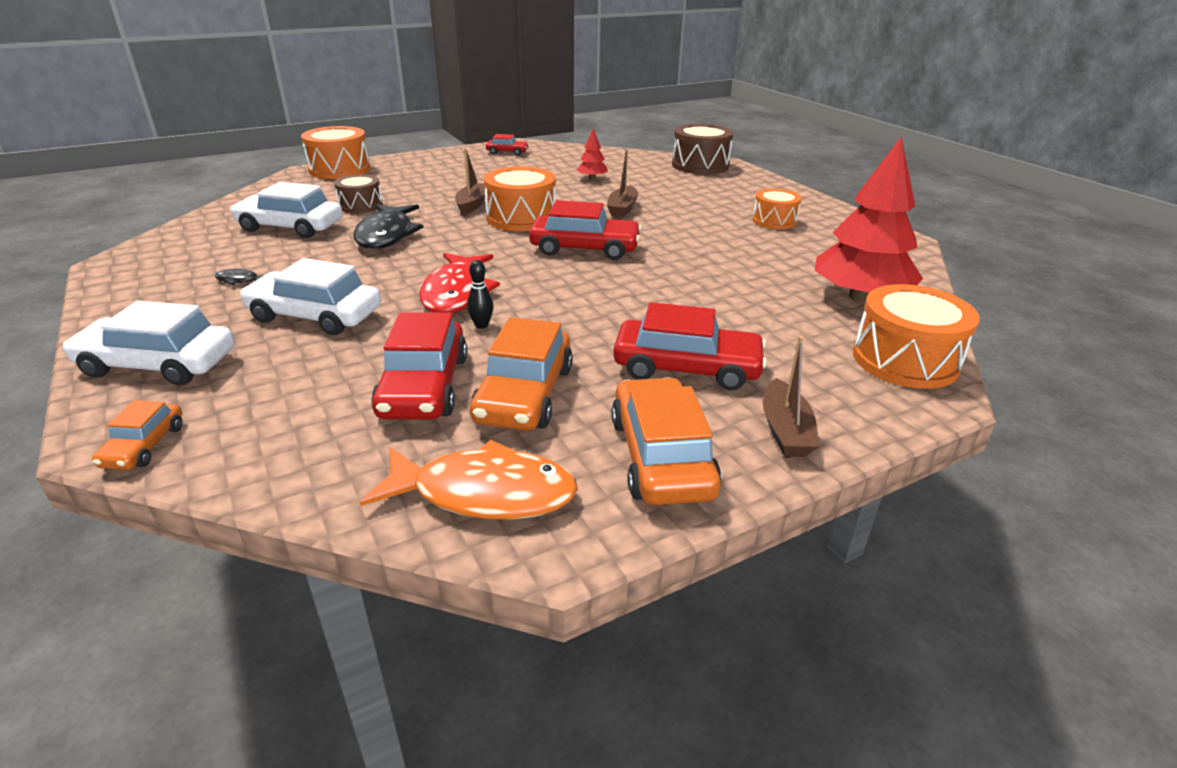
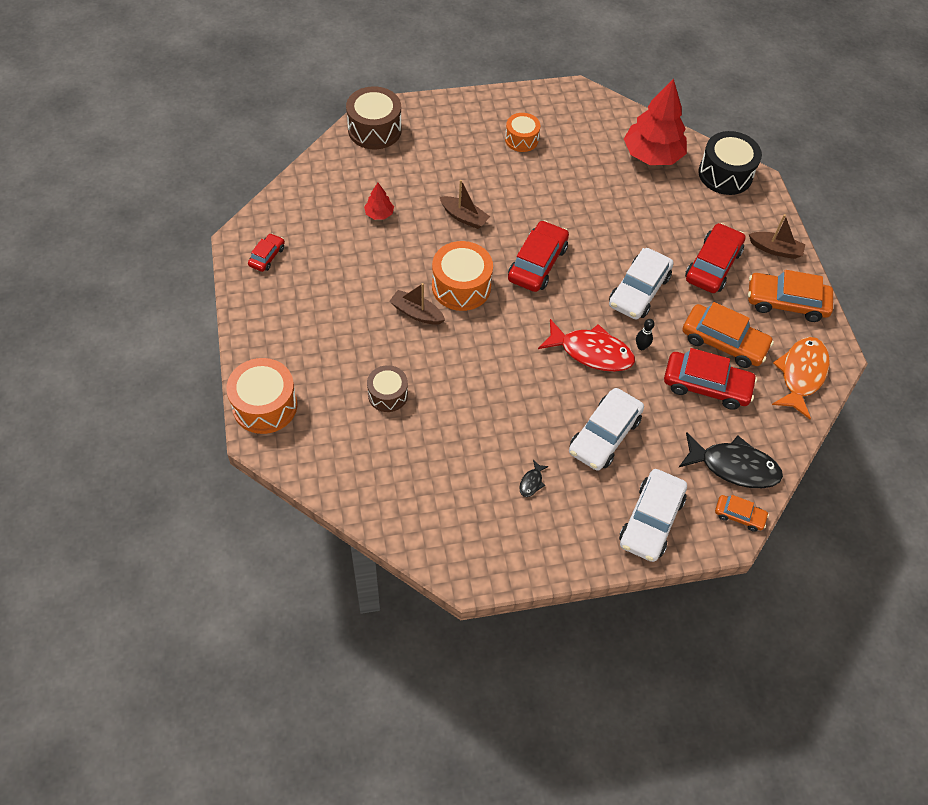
camera: 75 degrees left, 25 degrees up
(290, 227) = (425, 449): white car -> white car (639, 291)
(386, 235) = (469, 382): black fish -> black fish (734, 466)
(905, 360) = (725, 174): orange drum -> black drum

